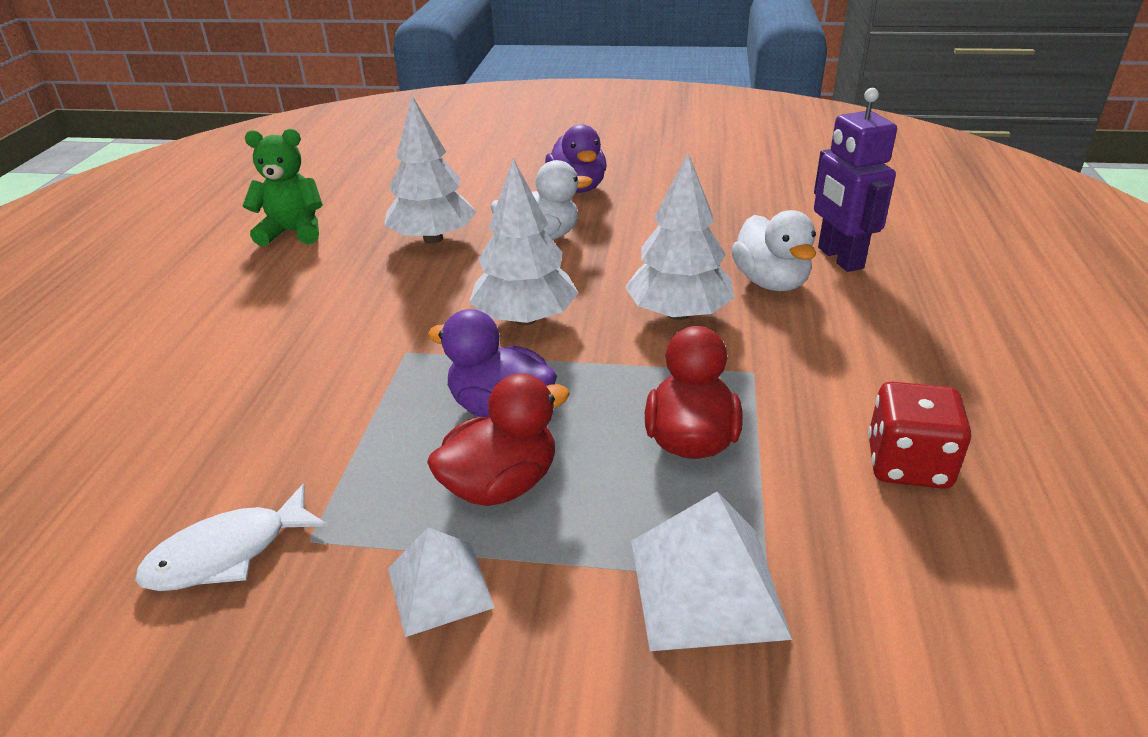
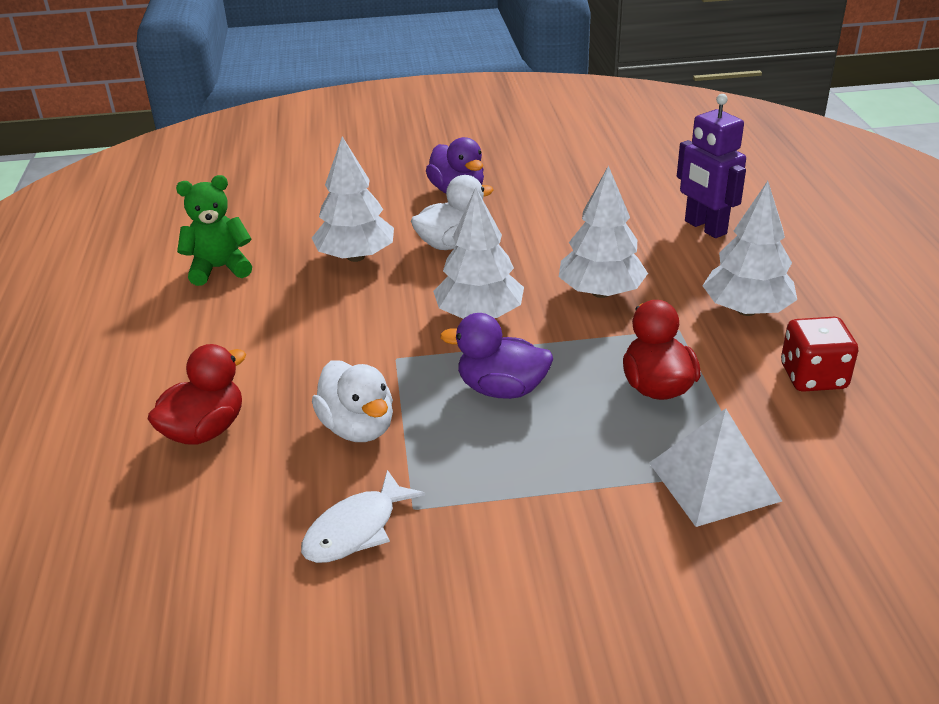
camera: 15 degrees left, 0 degrees up
(439, 587) = (531, 519): white pyramid -> none
(501, 484) = (534, 443): red duck -> red duck (205, 430)
(771, 282) = (660, 255): white duck -> white duck (358, 428)
(850, 362) = (746, 310): none -> white tree

